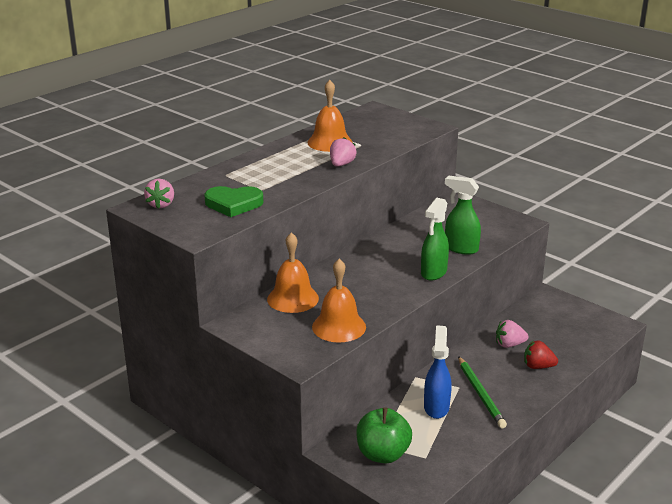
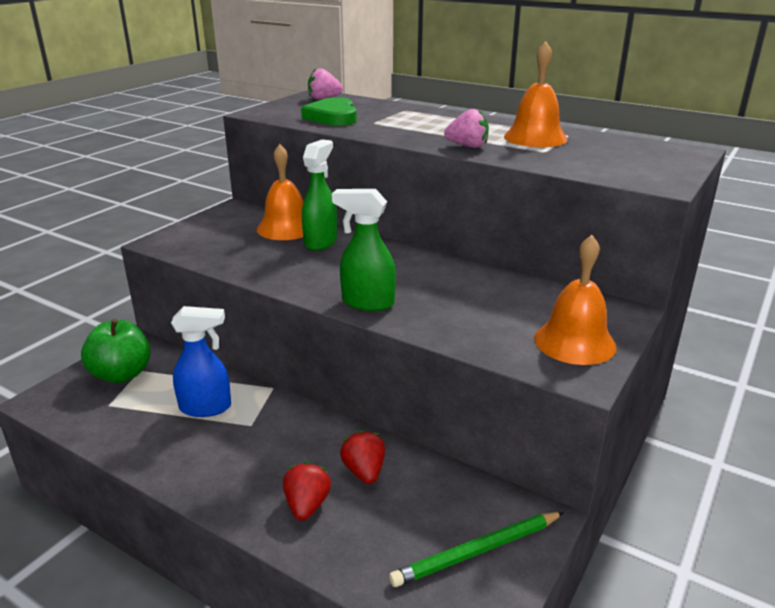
camera: 80 degrees right, 0 degrees up
(339, 327) = (226, 254): orange bell -> orange bell (574, 342)
(460, 248) = (450, 320): green spray bottle -> green spray bottle (321, 242)
(480, 394) = (233, 445): green pencil -> green pencil (478, 551)
(509, 344) = (364, 471): pink strawberry -> red strawberry

